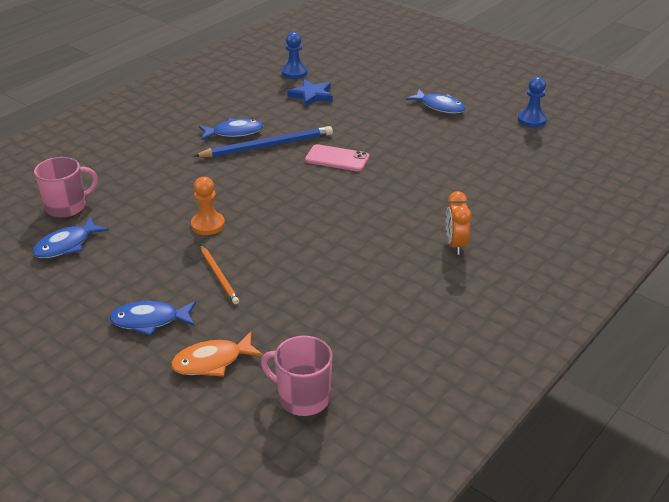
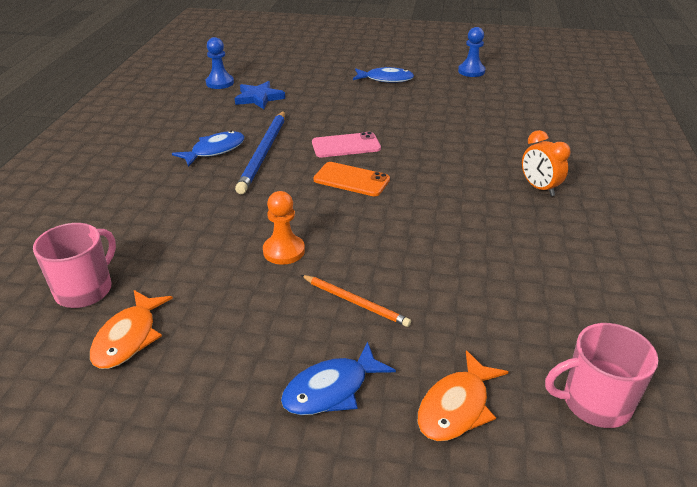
camera: 30 degrees left, 0 degrees up
(66, 245) = (128, 337): blue fish -> orange fish
(267, 146) = (264, 153): blue pencil -> blue pencil turned 150 degrees clockwise
(311, 188) = (351, 180): none -> orange phone

